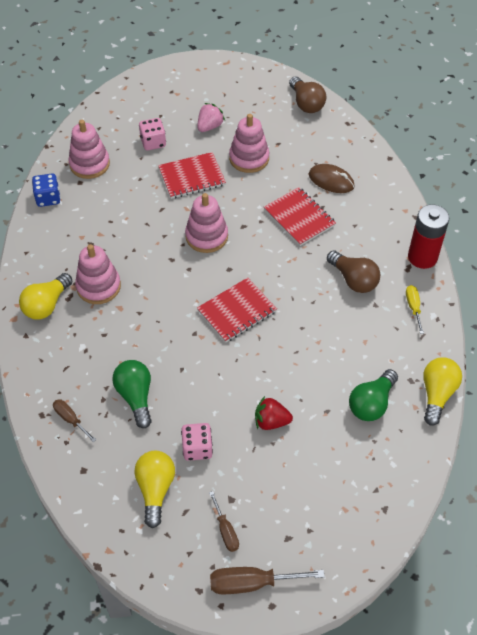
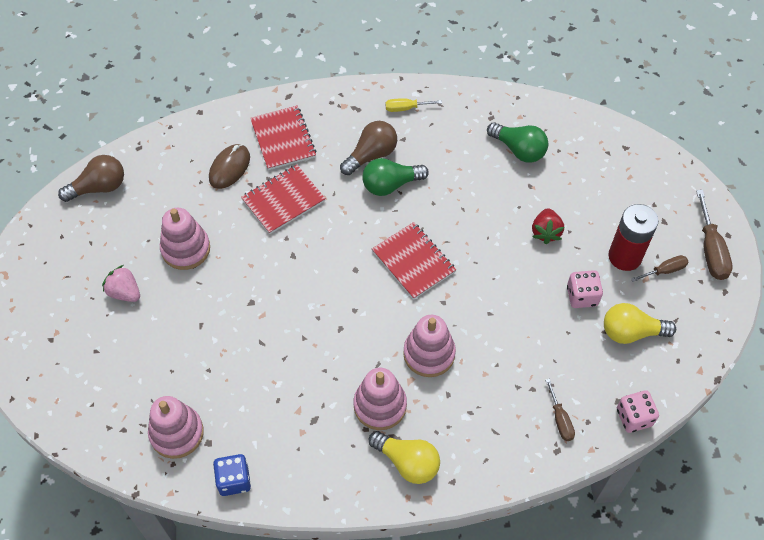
camera: 90 degrees left, 5 degrees up
(70, 419) = (560, 419): brown screwdriver -> brown screwdriver turned 60 degrees counterclockwise
(136, 396) = (527, 356): green light bulb -> green light bulb (390, 185)
(153, 142) = (145, 357): pink dice -> pink dice (634, 417)
(192, 177) = (211, 310): red notebook -> red notebook (283, 139)
(206, 236) = (307, 292): pink stacking toy -> pink stacking toy (429, 354)
(422, 257) = (342, 95): red battery -> red battery (625, 256)
(437, 394) = (505, 99): yellow light bulb -> none

